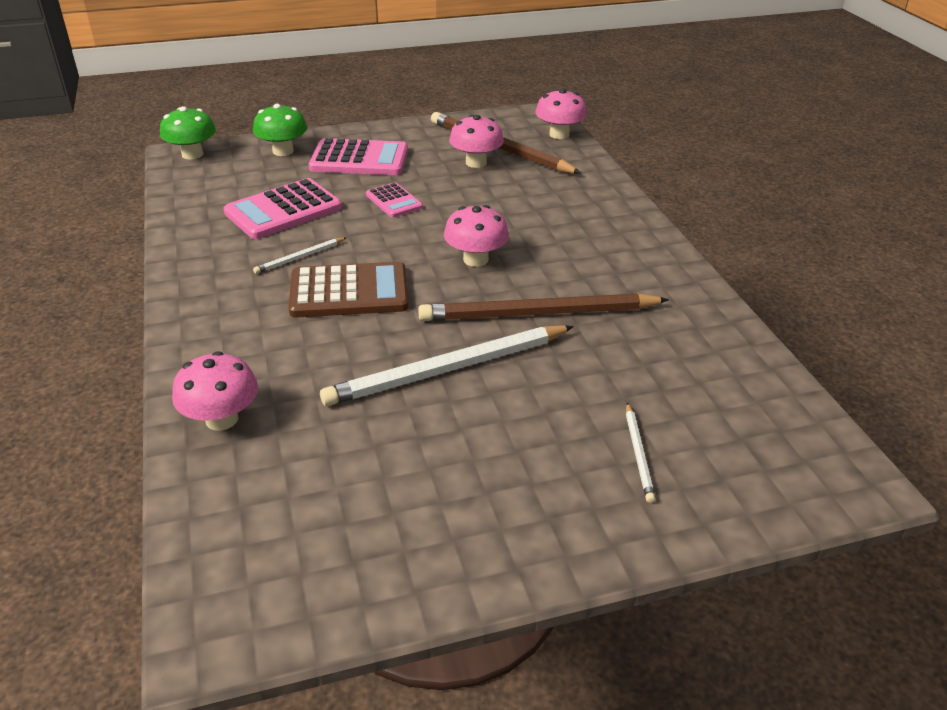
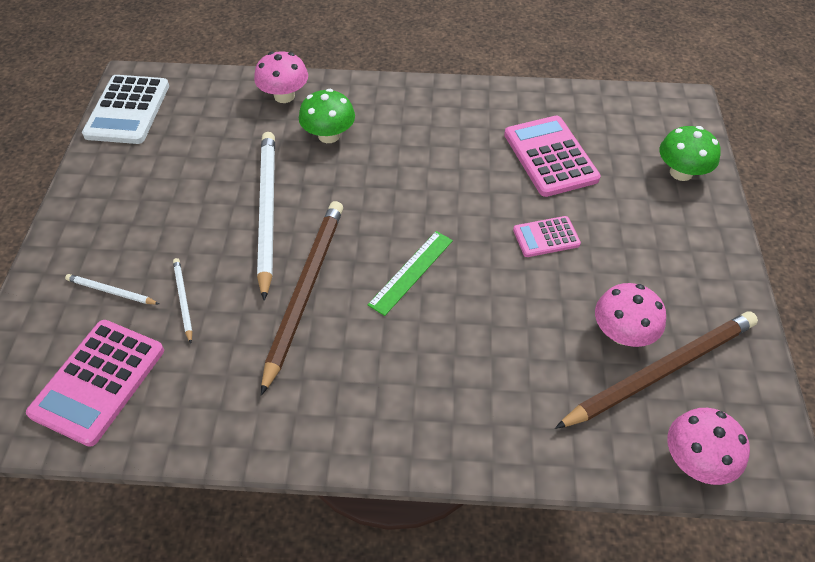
camera: 110 degrees right, 15 degrees up
(192, 154) = (683, 110): green mushroom -> green mushroom (329, 135)
(300, 257) = (463, 156): white pencil -> white pencil (183, 300)
(300, 598) = (127, 110): none -> white calculator
(349, 292) = (397, 176): brown calculator -> none
(359, 159) = (650, 229): pink calculator -> pink calculator (98, 381)
(475, 259) = (411, 272): pink mushroom -> green ruler

